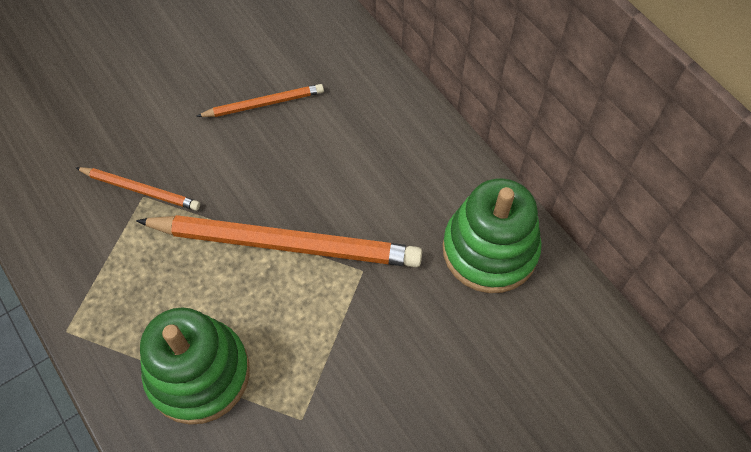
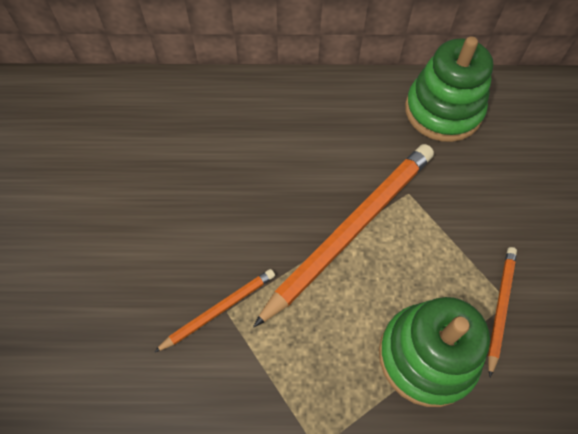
camera: 55 degrees left, 0 degrees up
(263, 104) = (210, 174): orange pencil -> orange pencil (500, 308)

